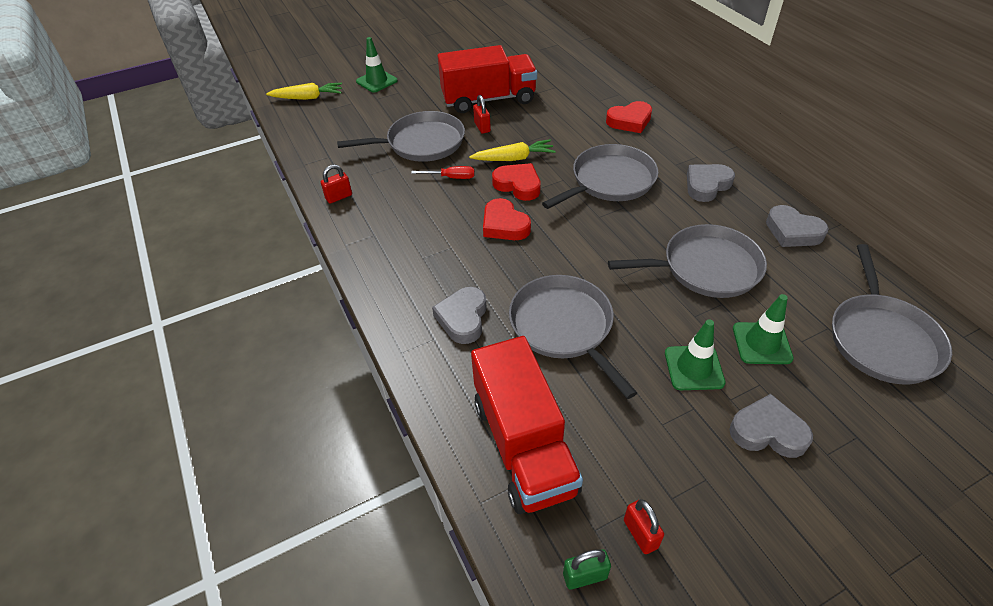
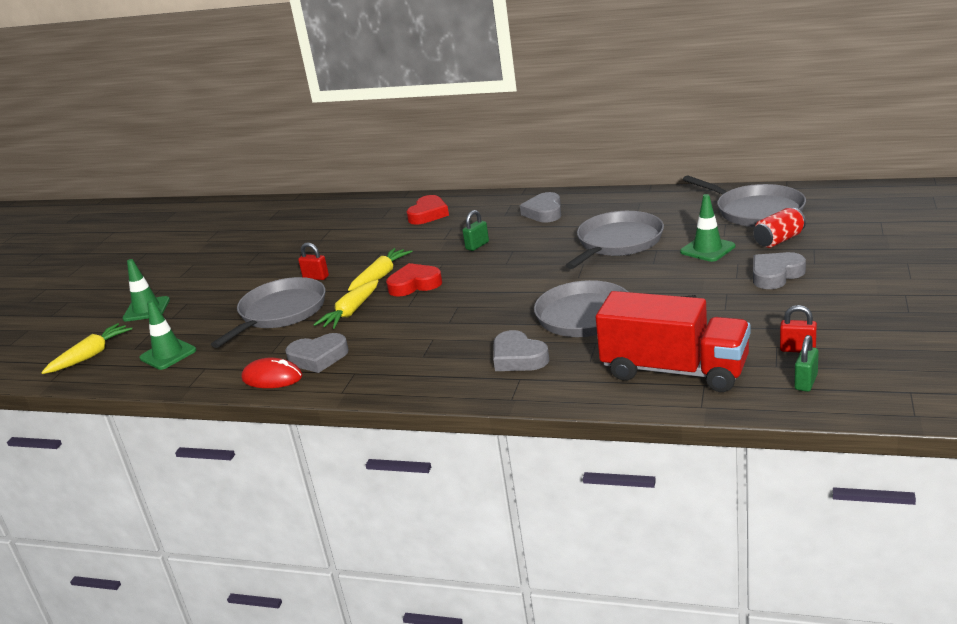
camera: 45 degrees left, 20 degrees down
(339, 197) = (272, 378): red padlock -> red mouse
(451, 177) = (351, 312): red screwdriver -> yellow carrot
(488, 99) = (286, 263): red truck -> none
(504, 225) = (448, 306): red heart -> none
(610, 181) = (477, 245): grey pan -> green padlock
(694, 368) = (695, 280): green traffic cone -> green traffic cone (168, 354)
(792, 231) = (633, 201): grey heart -> grey heart (318, 357)
(842, 394) = (779, 240): none -> red can

